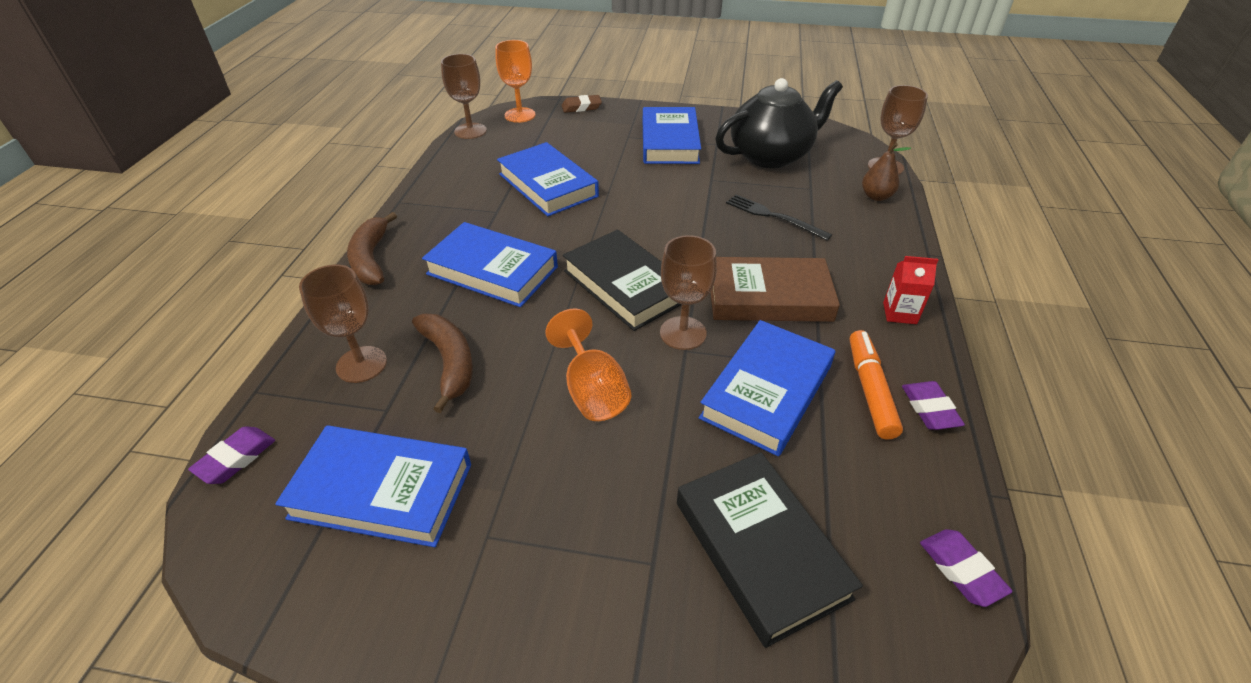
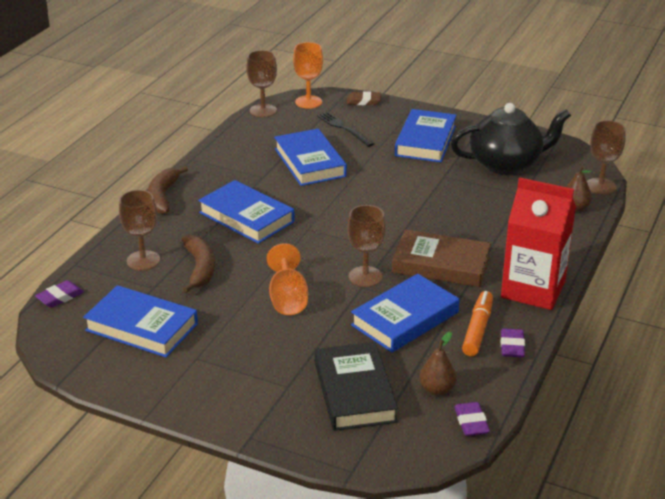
camera: 15 degrees right, 10 degrees down
(625, 285) = (338, 241): black book -> none
(773, 216) = (478, 211): black fork -> black fork (343, 128)
(876, 513) = (437, 389): none -> brown pear
(899, 313) = (533, 289): red carton -> red carton, size x2.34

